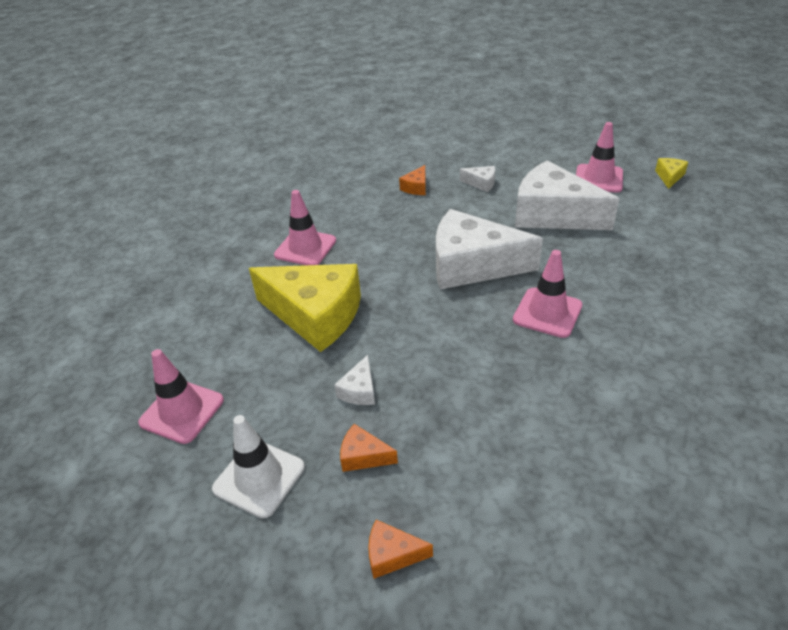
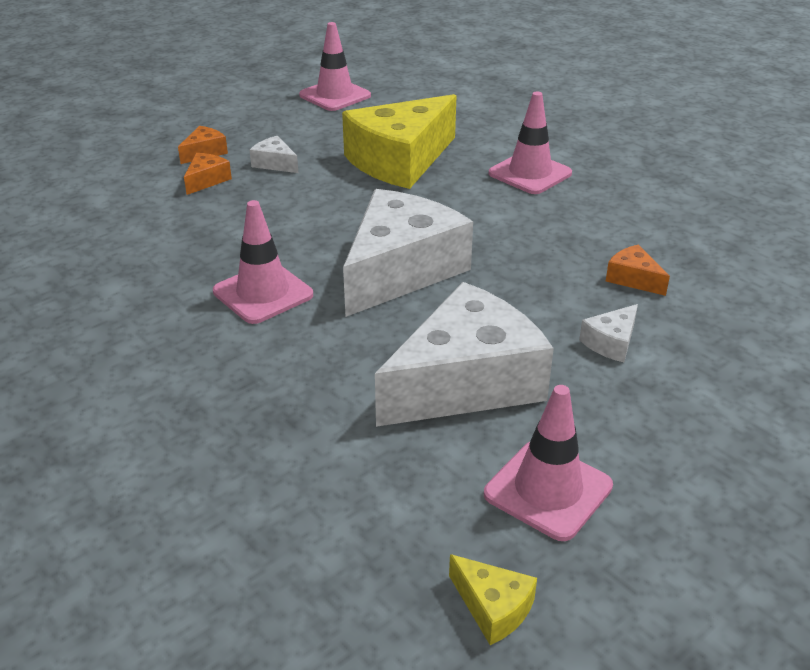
camera: 110 degrees right, 5 degrees down
(259, 478) = (235, 114): white traffic cone -> none
(392, 555) = (112, 147): orange cheese -> orange cheese (206, 180)

